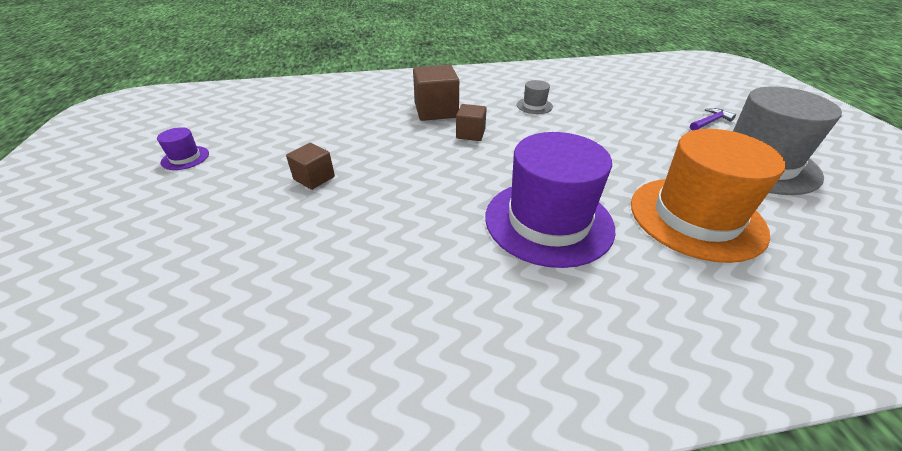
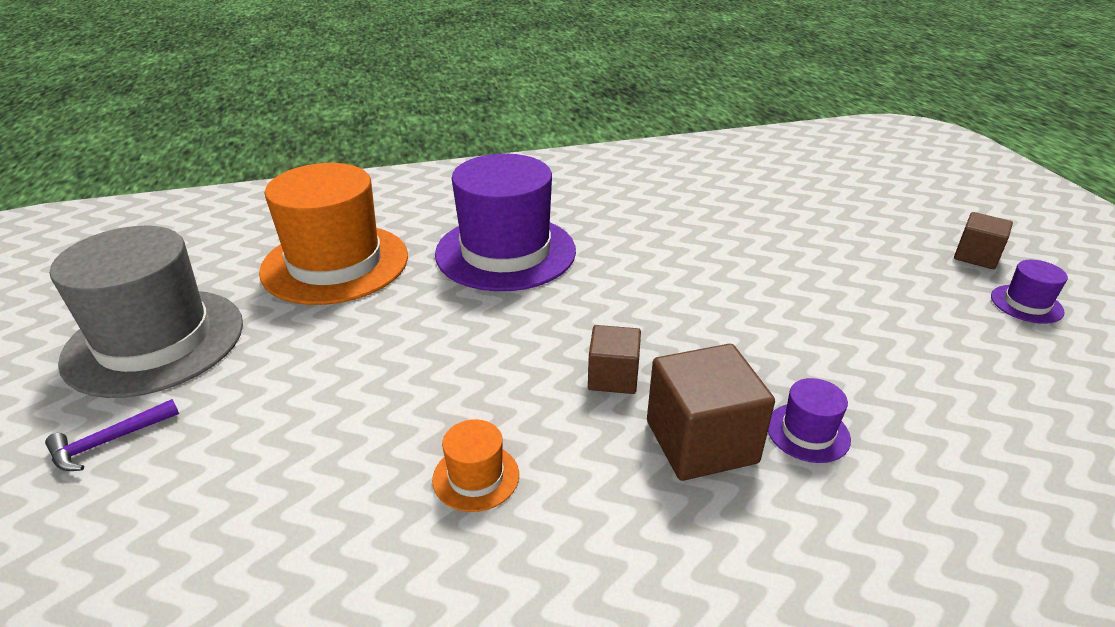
camera: 175 degrees right, 5 degrees down
(314, 178) = (807, 285): brown cube -> brown cube (976, 256)
(386, 111) = (808, 432): none -> purple hat
(534, 106) = (476, 477): grey hat -> orange hat

